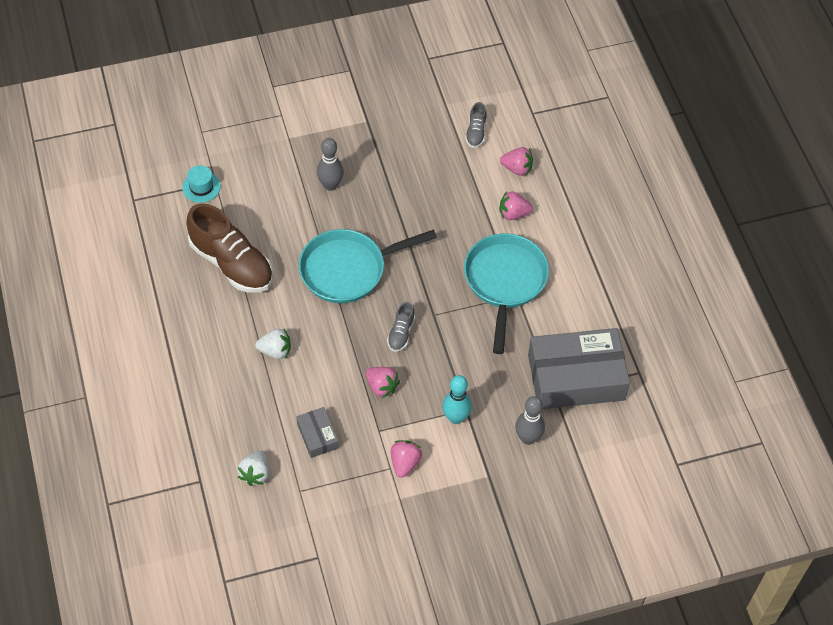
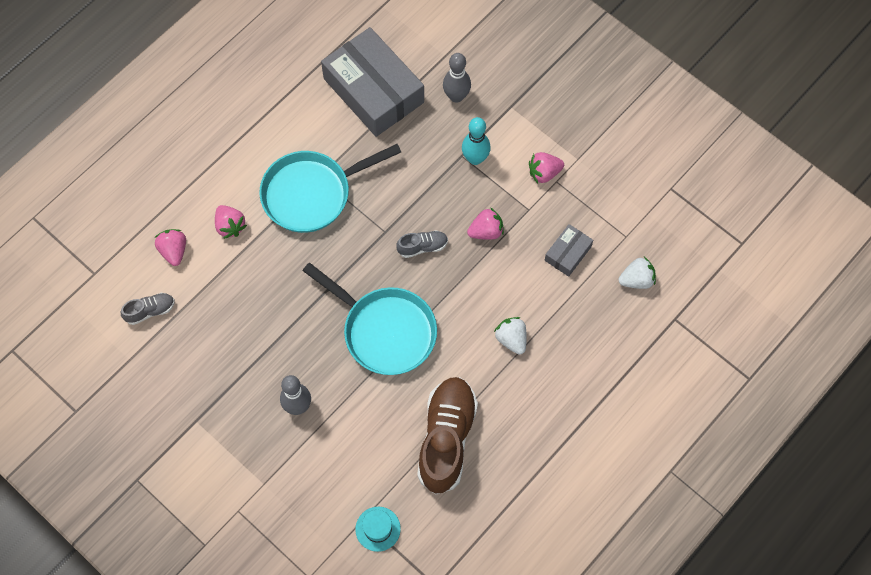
camera: 120 degrees left, 10 degrees up
(382, 387) = (486, 231): pink strawberry -> pink strawberry turned 60 degrees clockwise

